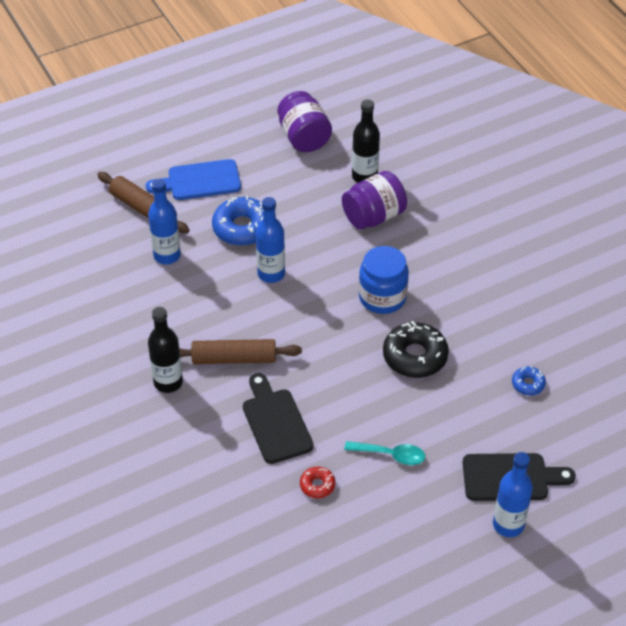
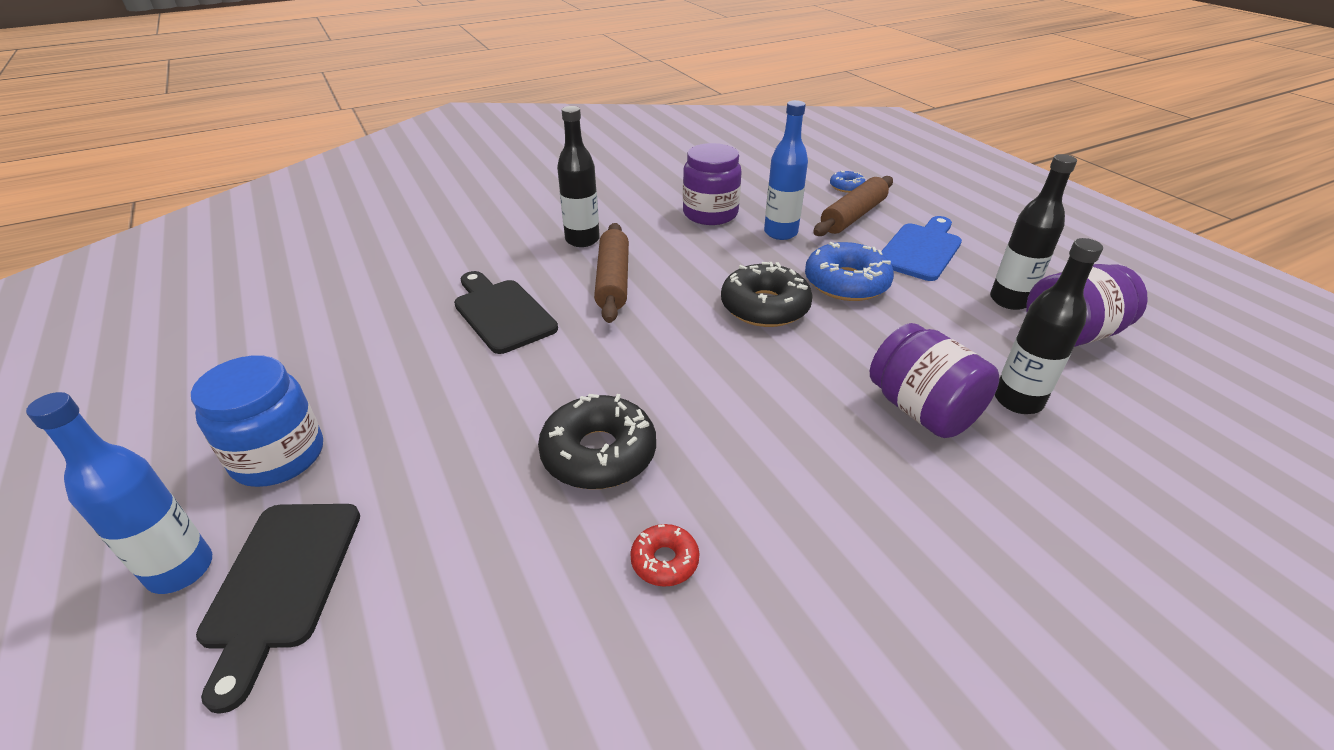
camera: 90 degrees right, 10 degrees down
(129, 297) = (710, 214): none -> purple jar
(199, 181) = (921, 250): blue cutting board -> blue cutting board turned 45 degrees clockwise
(267, 153) = (1009, 300): none -> black bottle
(271, 274) = (765, 307): blue bottle -> black donut
(275, 422) = (502, 313): black cutting board -> black cutting board turned 105 degrees counterclockwise
(317, 485) = (384, 347): red donut -> red donut (664, 561)
(382, 297) = (732, 417): blue jar -> blue jar (278, 456)
(391, 455) = (404, 419): turquoise spoon -> none
(528, 384) = (501, 636): blue donut -> blue donut (846, 187)

